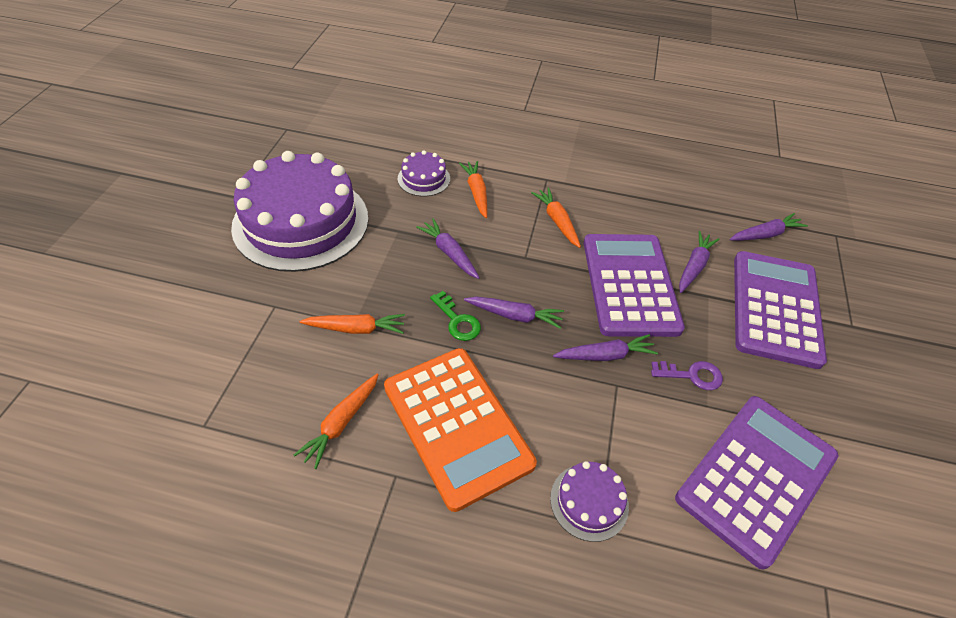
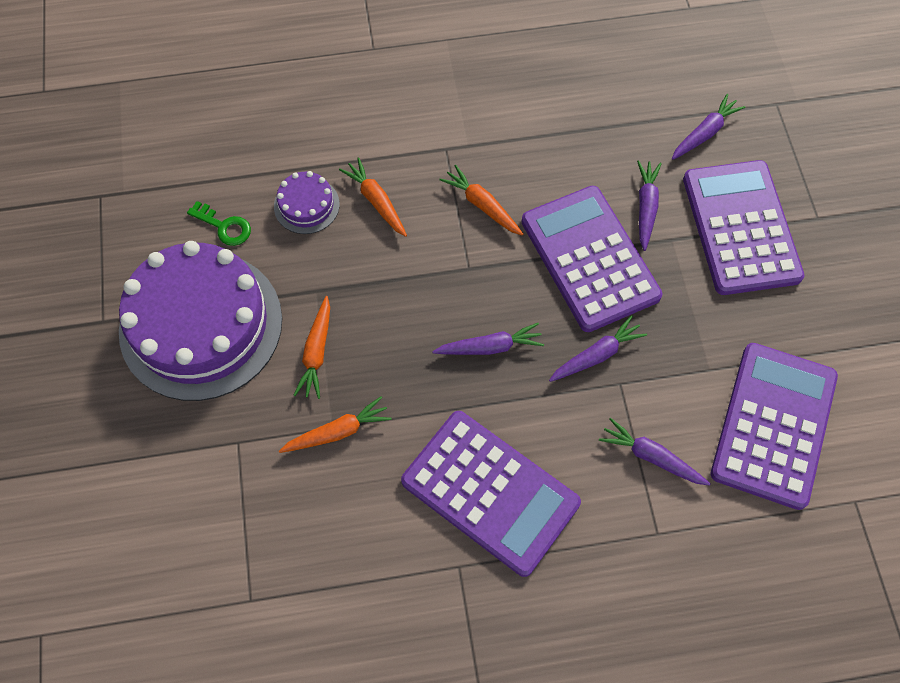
camera: 20 degrees left, 15 degrees up
(341, 423) = (380, 539): orange carrot -> orange carrot (316, 352)
(449, 253) = (386, 297): purple carrot -> purple carrot (651, 457)
(457, 321) = (435, 378): green key -> green key (224, 226)
(457, 425) = (490, 492): orange calculator -> purple calculator
(589, 502) = (639, 513): purple cake -> none
(692, 375) = (685, 342): purple key -> none

